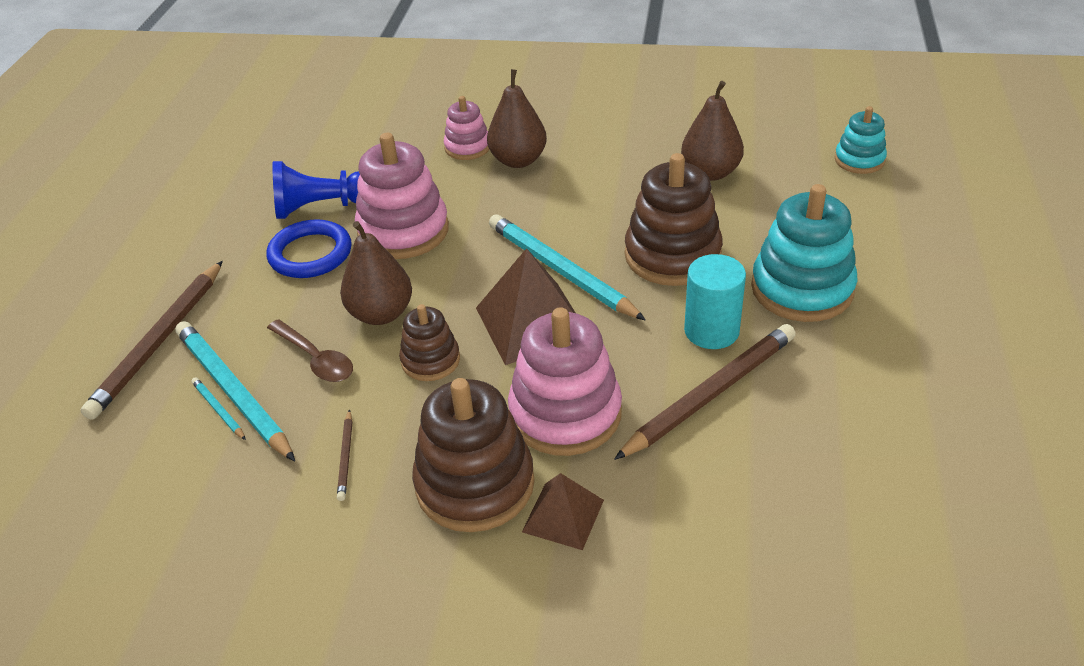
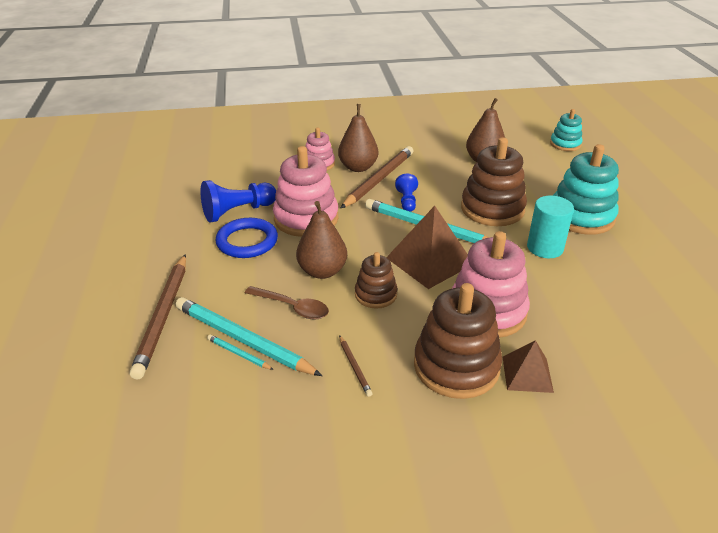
camera: 20 degrees left, 5 degrees down
(555, 224) = (407, 201): none -> blue pawn
(710, 394) = (569, 284): brown pencil -> brown pencil (379, 179)

